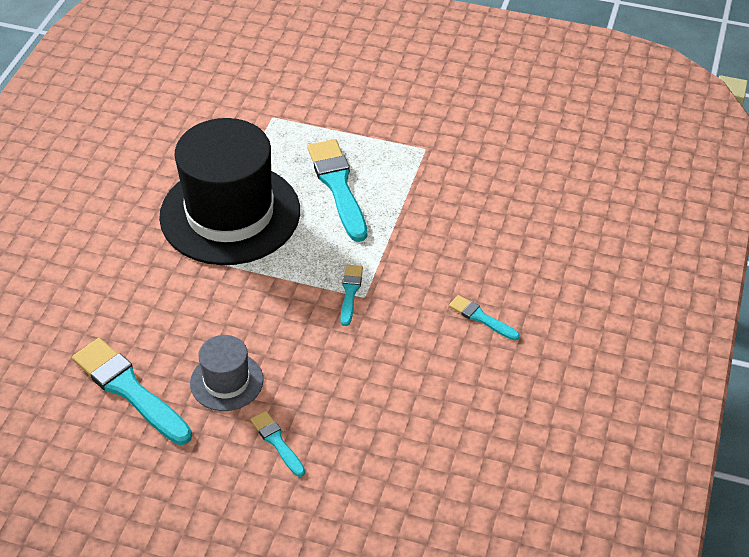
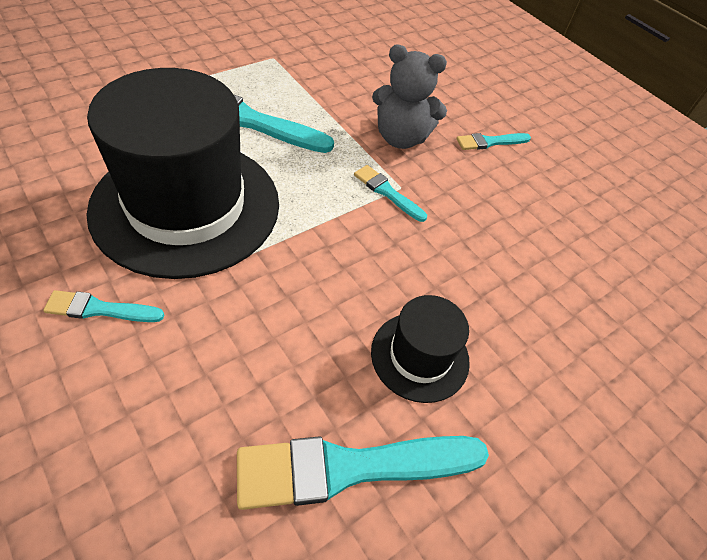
camera: 60 degrees left, 5 degrees up
(226, 381) = (420, 356): grey hat -> black hat
(277, 442) = (539, 365): turquoise brush -> turquoise brush (100, 309)
(419, 267) = (401, 138): none -> grey teddy bear

